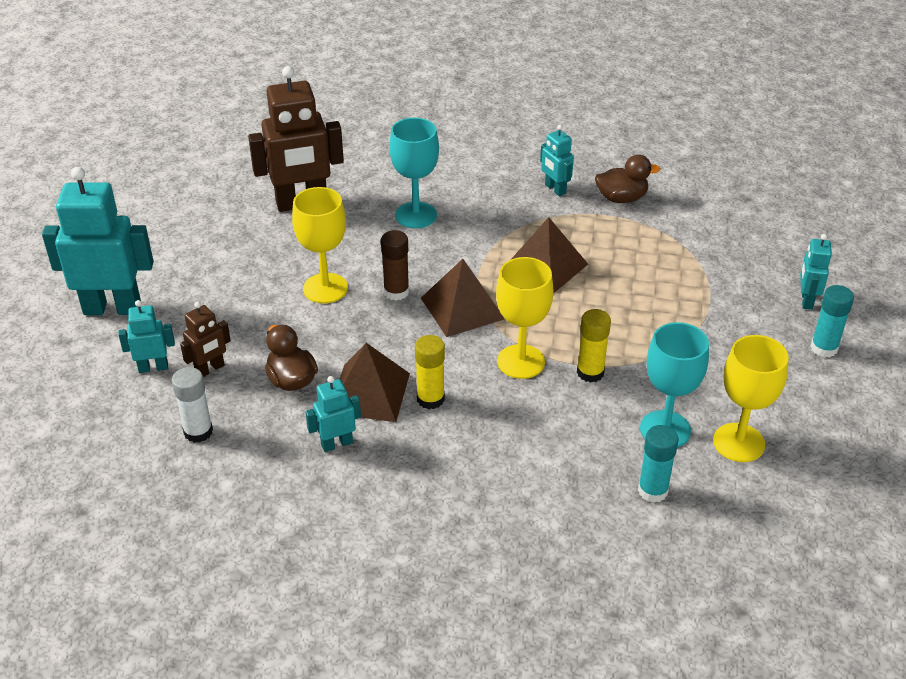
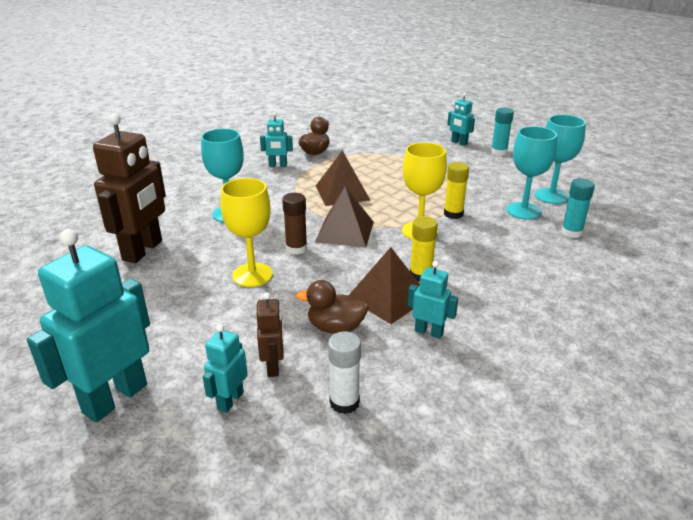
camera: 55 degrees left, 10 degrees down
(337, 444) = (429, 332): turquoise robot -> turquoise robot turned 105 degrees clockwise
(738, 442) = (551, 196): yellow goblet -> turquoise goblet

